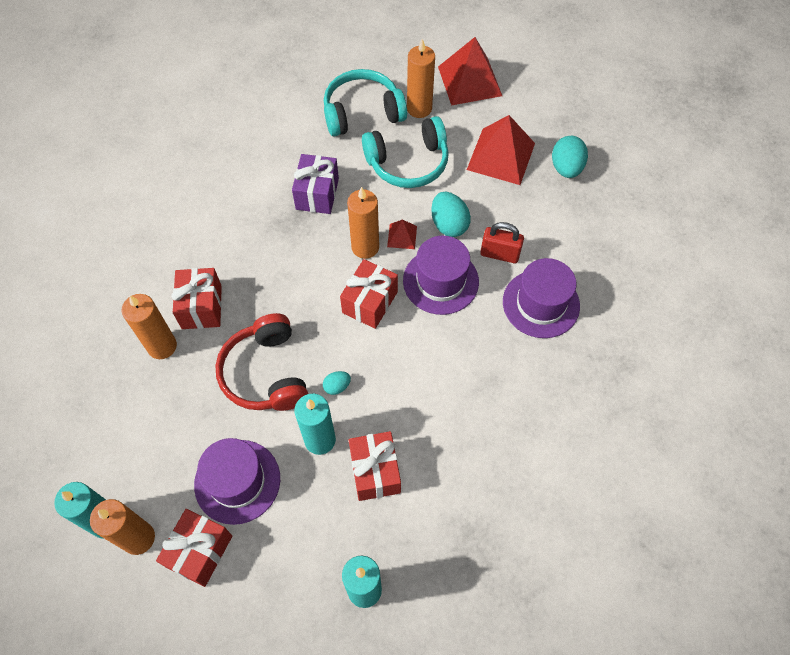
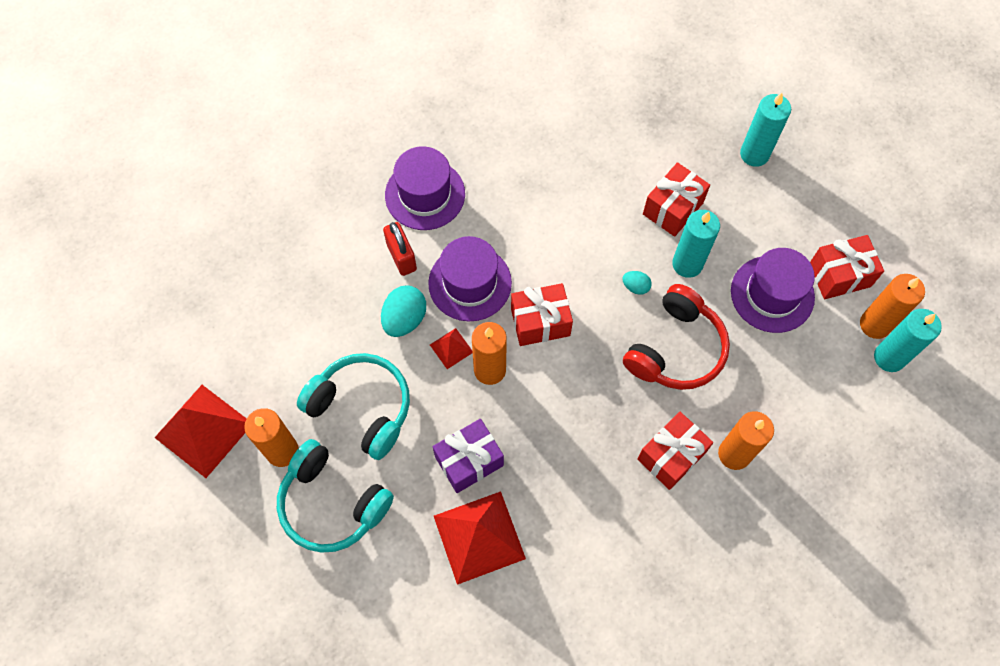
camera: 130 degrees left, 5 degrees up
(501, 156) = (286, 331): red pyramid -> red pyramid (479, 537)
(566, 168) = (256, 266): turquoise egg -> none

